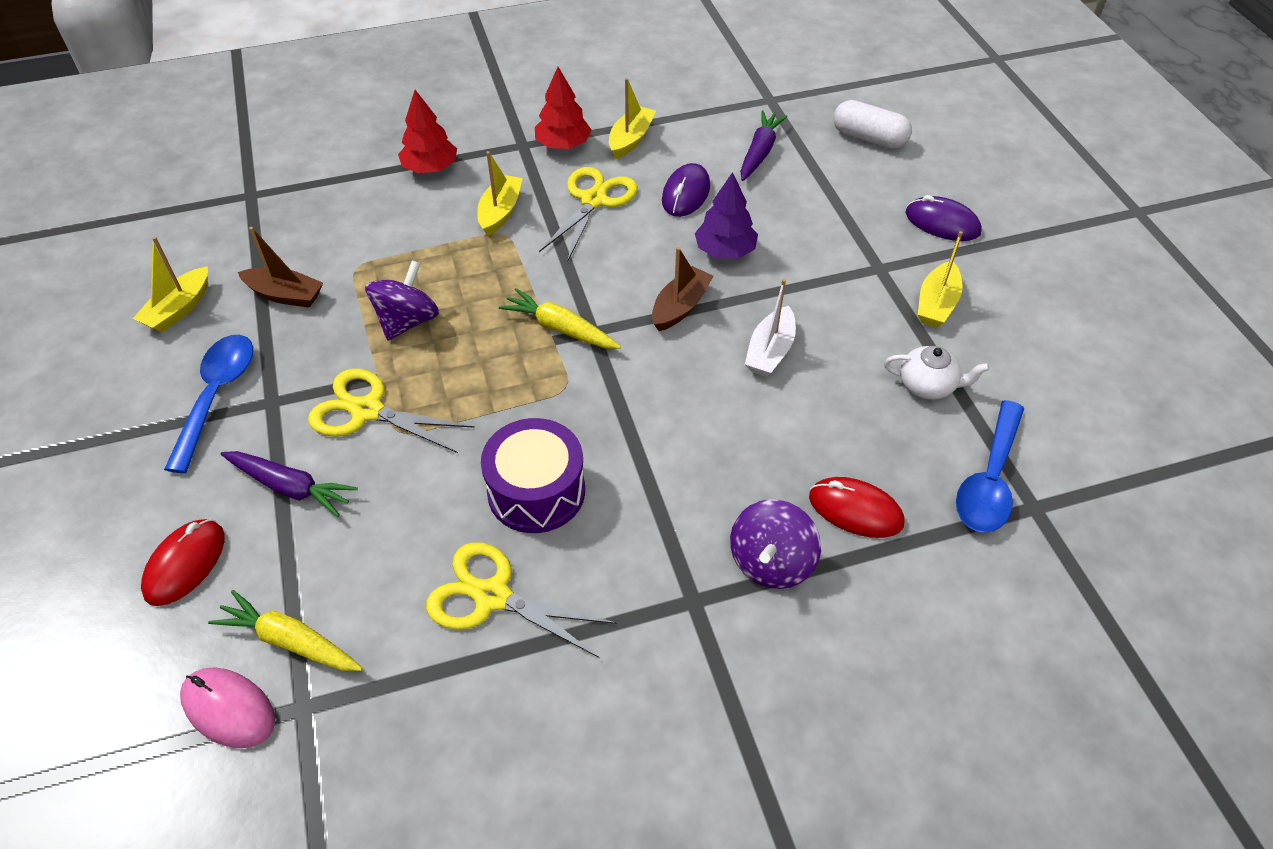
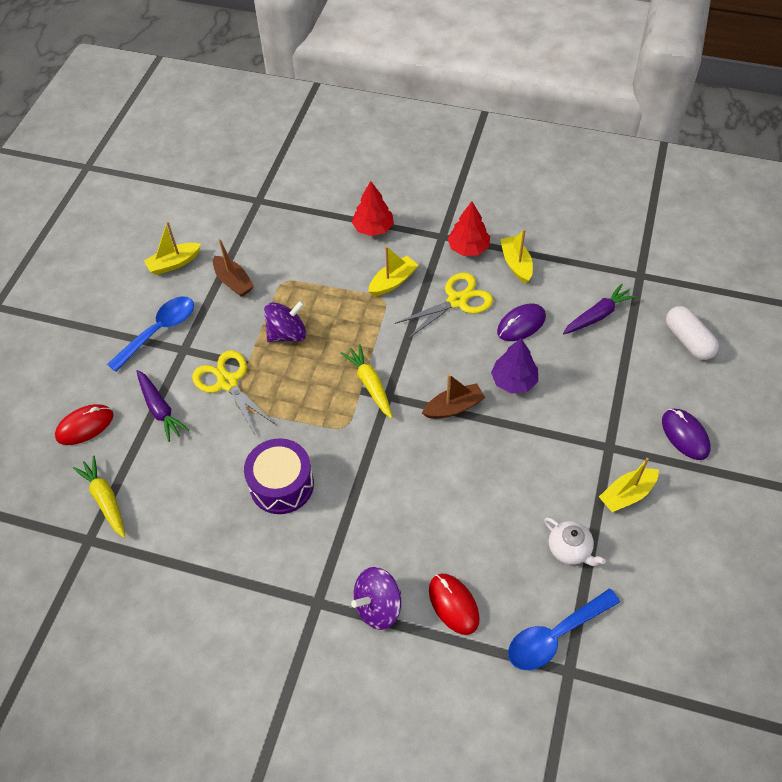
camera: 35 degrees right, 5 degrees up
(228, 709) = (56, 519): pink mouse -> none
(492, 596) = (215, 534): yellow scissors -> none
(631, 139) = (516, 264): yellow boat -> yellow boat turned 75 degrees counterclockwise
(770, 351) = (486, 469): white boat -> none

